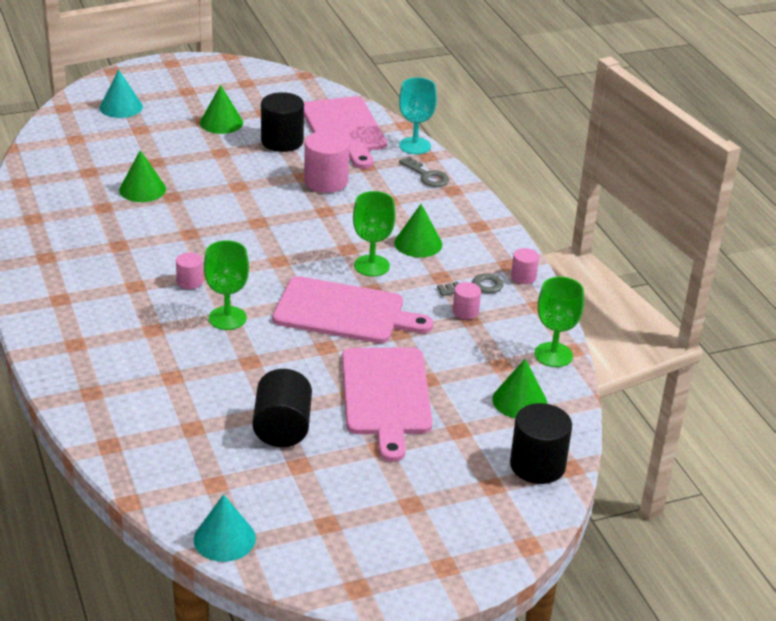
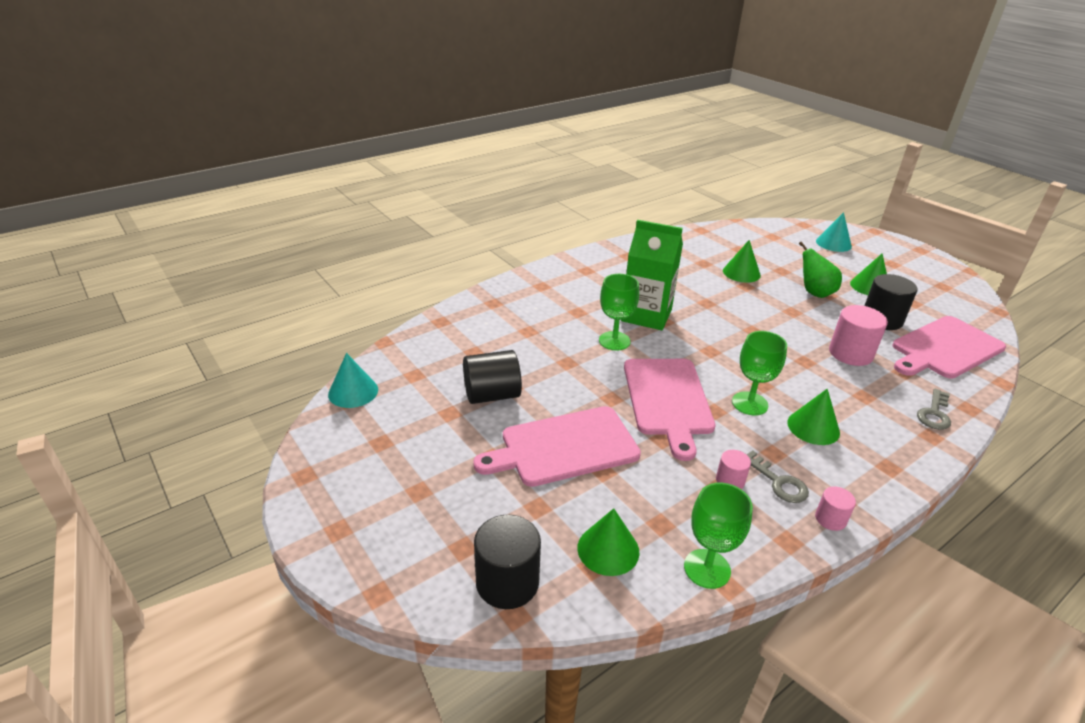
camera: 75 degrees right, 0 degrees up
(190, 282) = (646, 315): pink cylinder -> green carton
(212, 159) = (815, 293): none -> green pear
(415, 146) = (976, 396): turquoise goblet -> none

